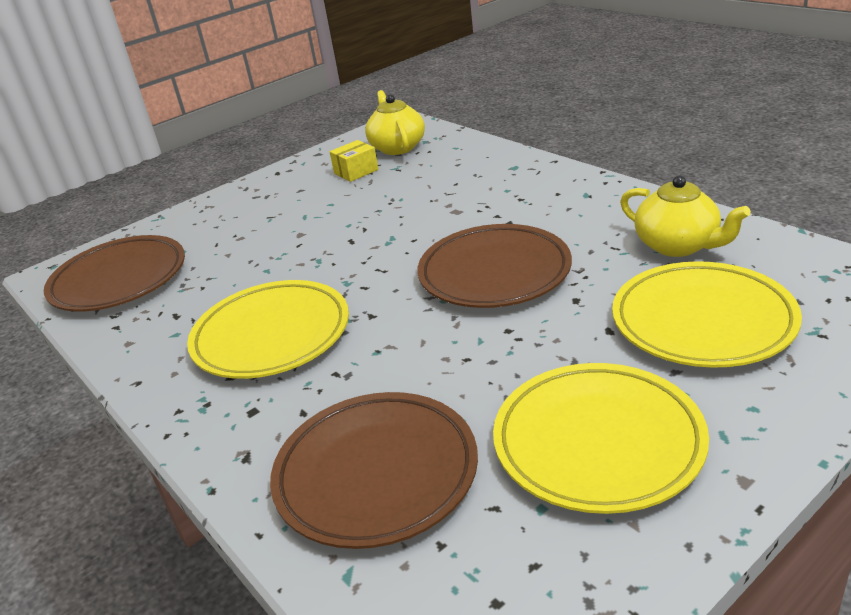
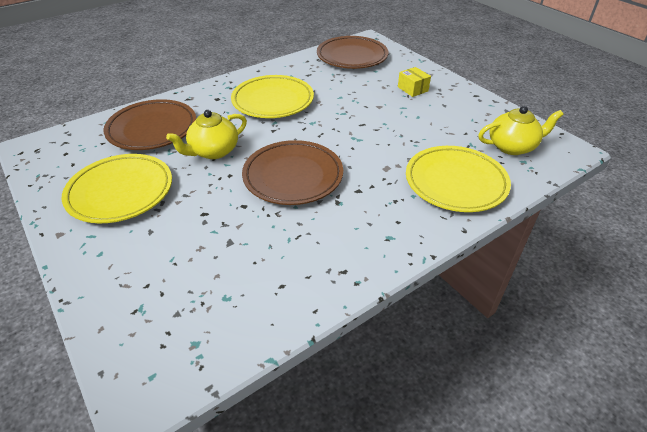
camera: 90 degrees right, 10 degrees up
(356, 171) = (468, 127): yellow box -> yellow box (412, 89)
(678, 246) = (283, 270): yellow teapot -> yellow teapot (213, 151)
(702, 321) = (186, 256): yellow plate -> yellow plate (455, 182)

